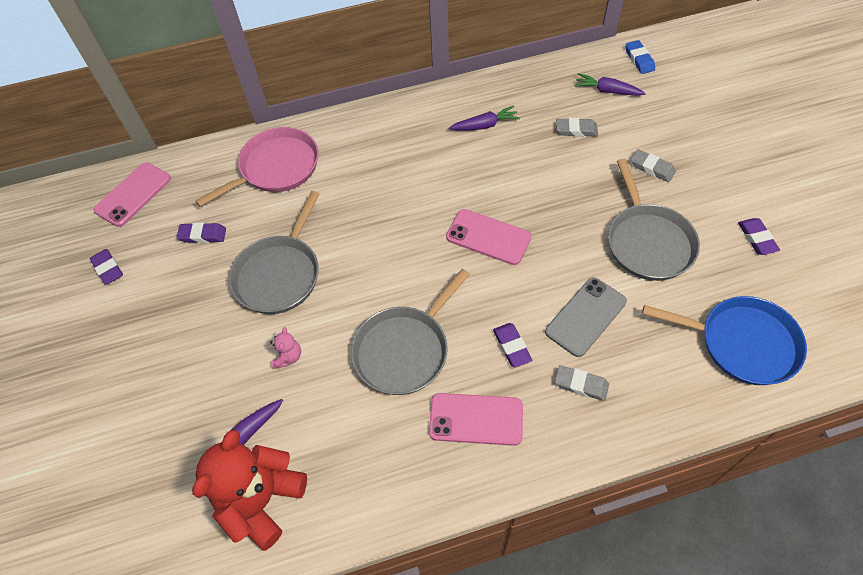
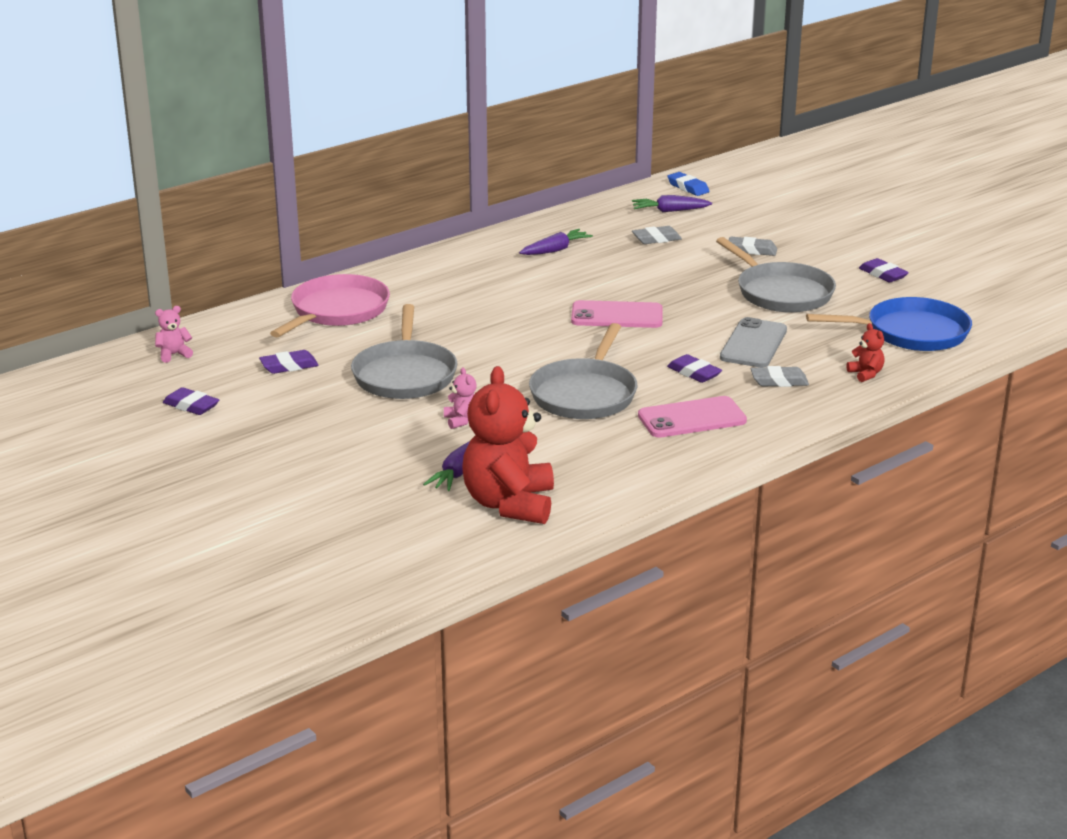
camera: 25 degrees left, 30 degrees down
(133, 194) = (174, 354): pink phone -> pink teddy bear
(667, 399) = (866, 374): none -> red teddy bear

